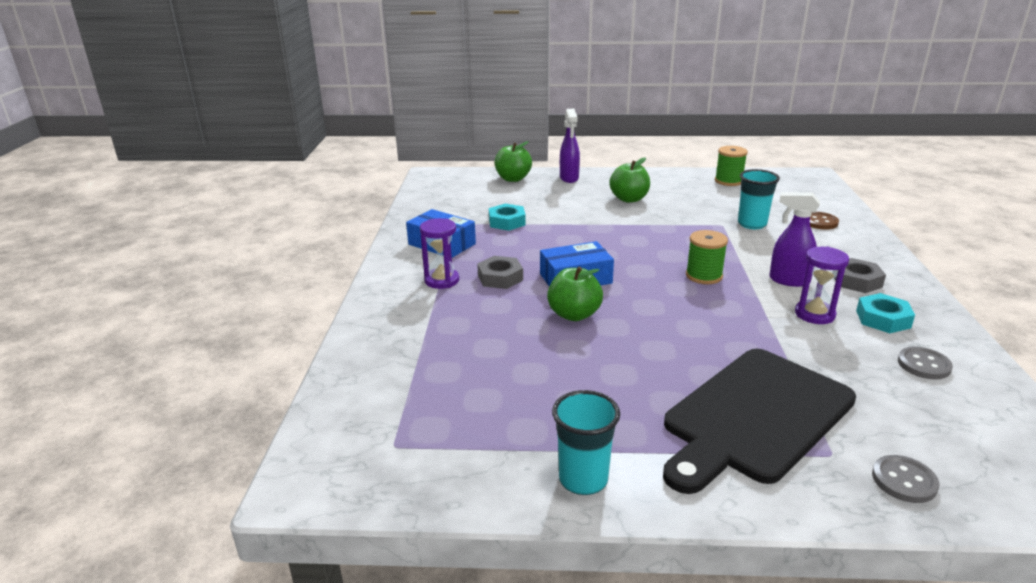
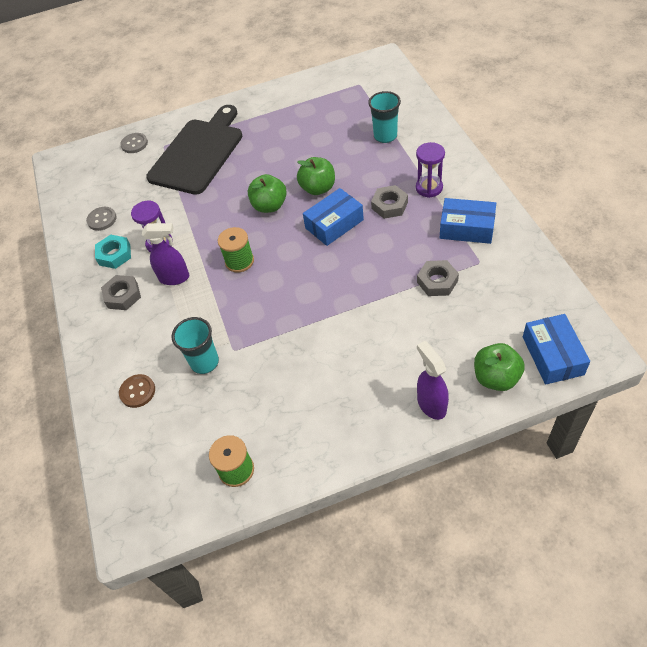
camera: 165 degrees right, 25 degrees up
(463, 179) = (552, 355): none -> blue box
(507, 222) = (437, 281): turquoise nut -> grey nut
(583, 479) = (270, 99): turquoise cup -> turquoise cup (385, 136)
(629, 199) = (340, 374): green apple -> green apple (269, 206)

